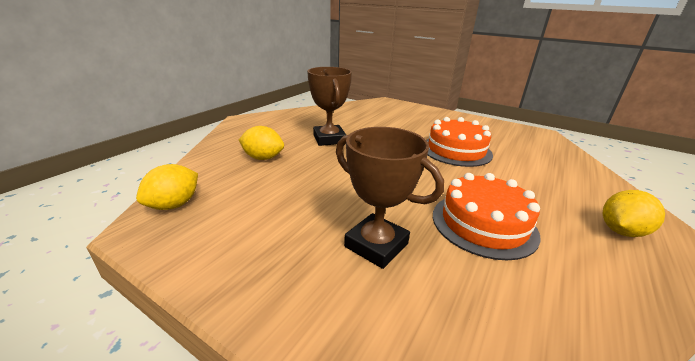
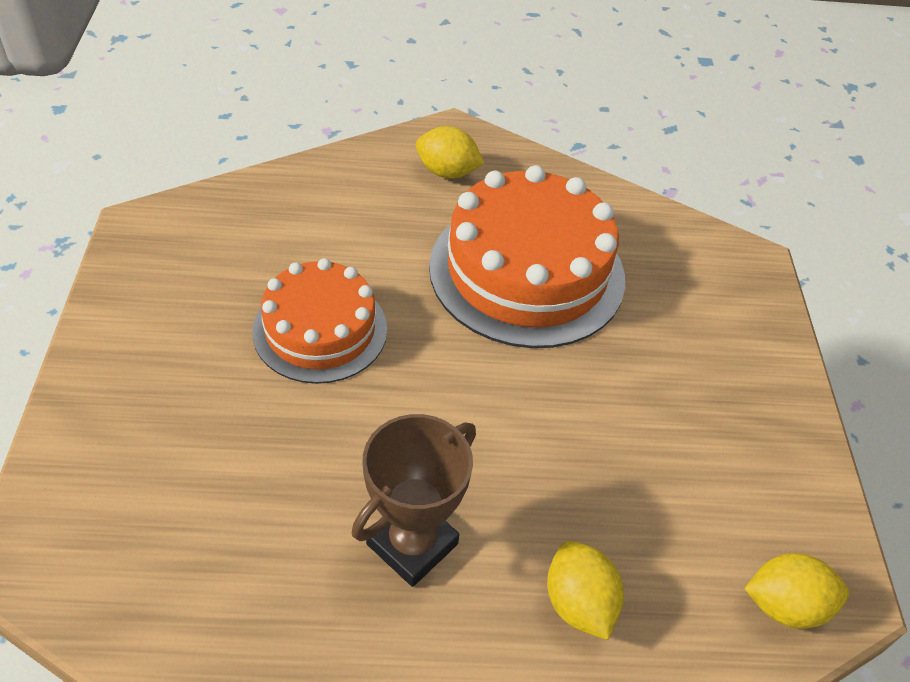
camera: 125 degrees left, 20 degrees up
(376, 245) = (645, 349): brown trophy -> none
(483, 224) = (527, 272): orange cake -> orange cake, size x1.59

